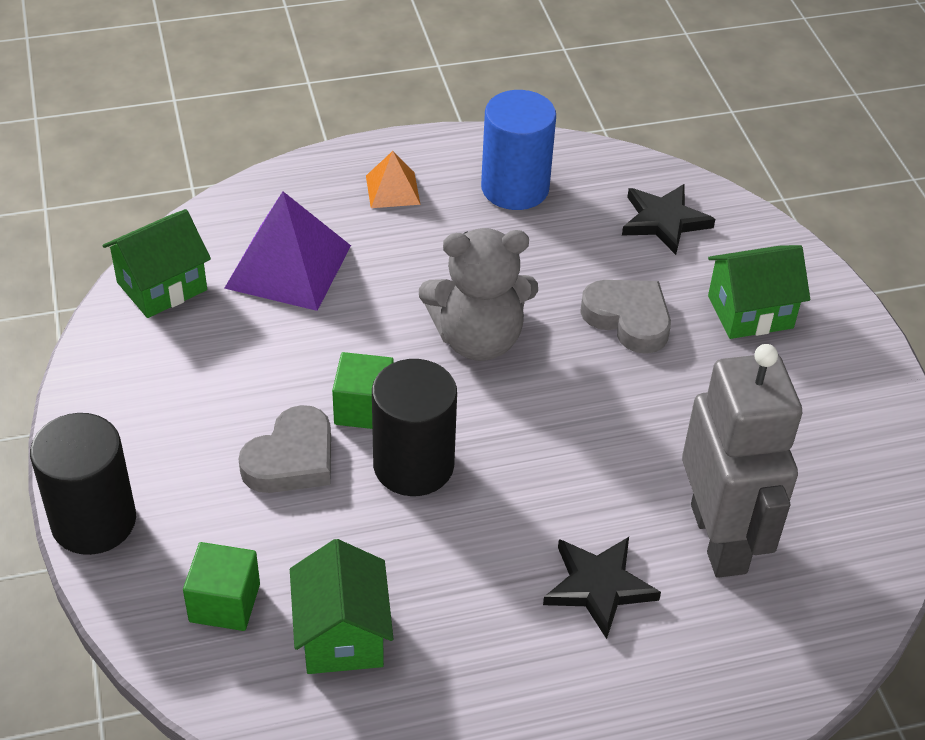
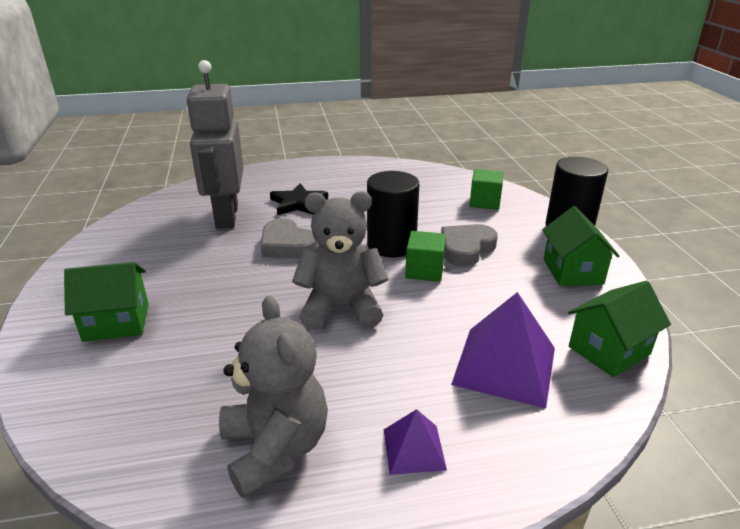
camera: 175 degrees left, 15 degrees down
(342, 635) = (425, 193): green house -> green house (572, 271)
(392, 189) = (414, 449): orange pyramid -> purple pyramid
(515, 188) = (275, 449): blue cylinder -> grey teddy bear
(628, 319) = (218, 319): grey heart -> grey heart (287, 245)
(664, 221) = (134, 405): black star -> none

